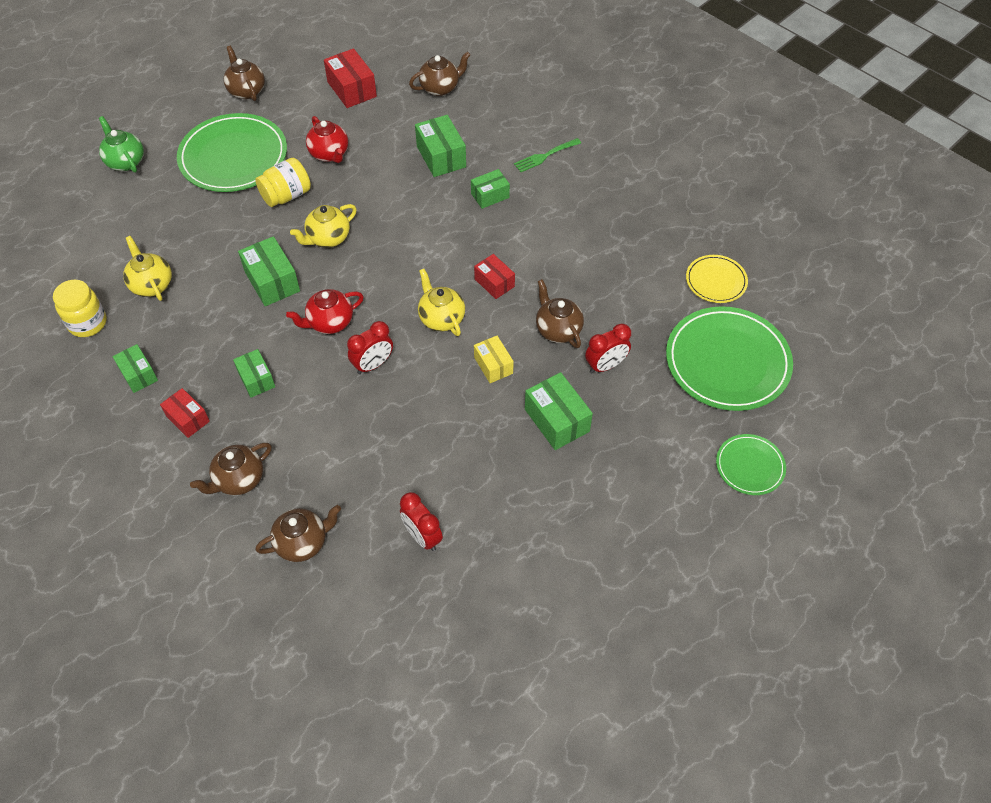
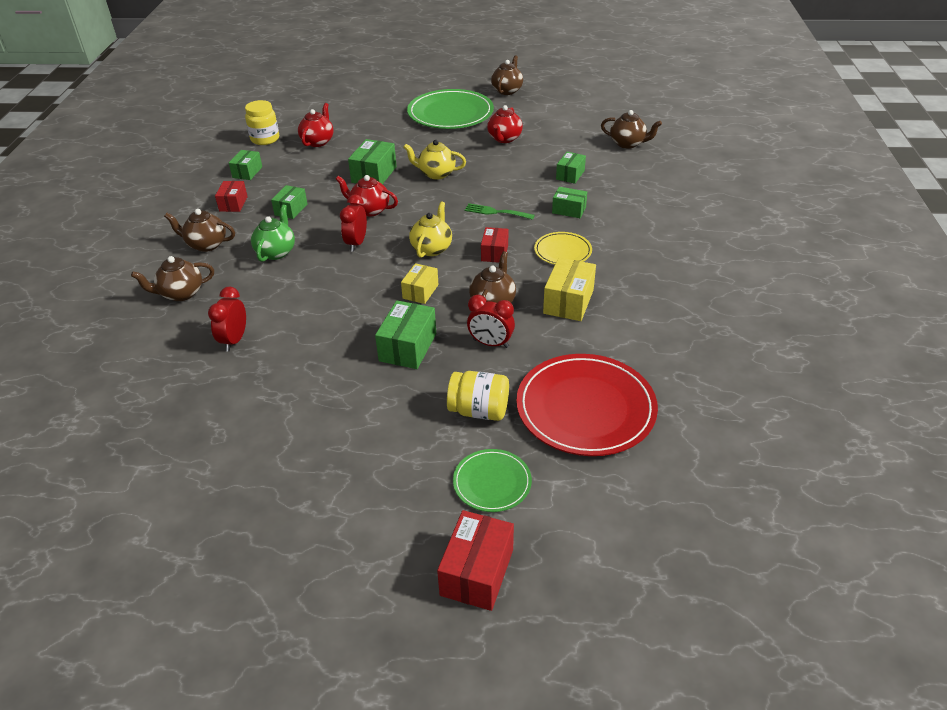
camera: 50 degrees right, 15 degrees down
(125, 161) = (395, 88): green teapot -> green teapot (276, 252)
(152, 285) = (318, 141): yellow teapot -> red teapot
(286, 195) = (448, 143): yellow jar -> yellow jar (479, 410)
(303, 542) = (181, 294): brown teapot -> brown teapot turned 135 degrees clockwise
(352, 89) = (569, 118): red box -> red box (477, 572)
(373, 364) = (356, 243): red clock -> red clock turned 90 degrees clockwise
(441, 156) = (570, 175): green box -> green box, size x0.65
(545, 156) = (643, 212): green fork -> green fork (496, 212)
(605, 284) = (568, 301): none -> yellow box
(716, 281) = (660, 356): yellow plate -> yellow plate (562, 251)
(727, 361) = (585, 408): green plate -> red plate

